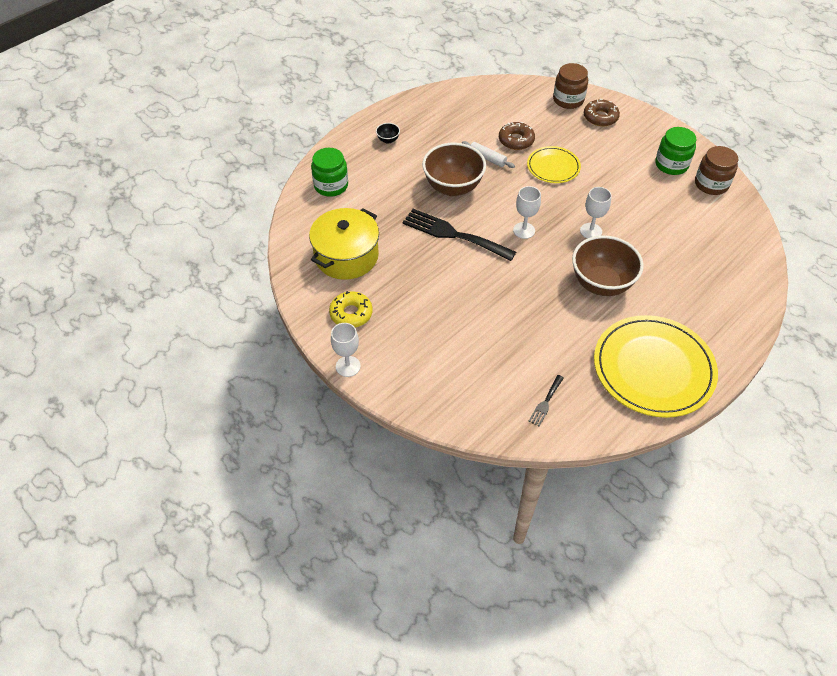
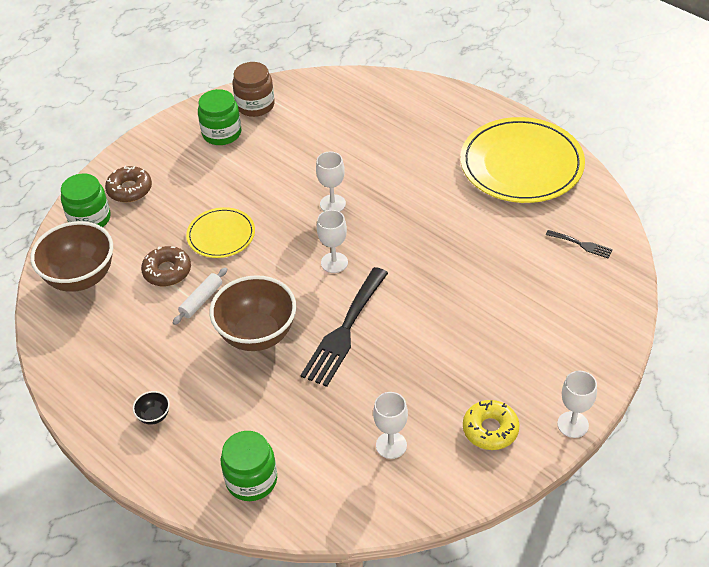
camera: 90 degrees left, 5 degrees down
(346, 256) = (391, 445): yellow pot -> white goblet
(568, 100) = (90, 219): brown jar -> green jar
(601, 284) = (413, 198): brown bowl -> brown bowl (81, 278)

